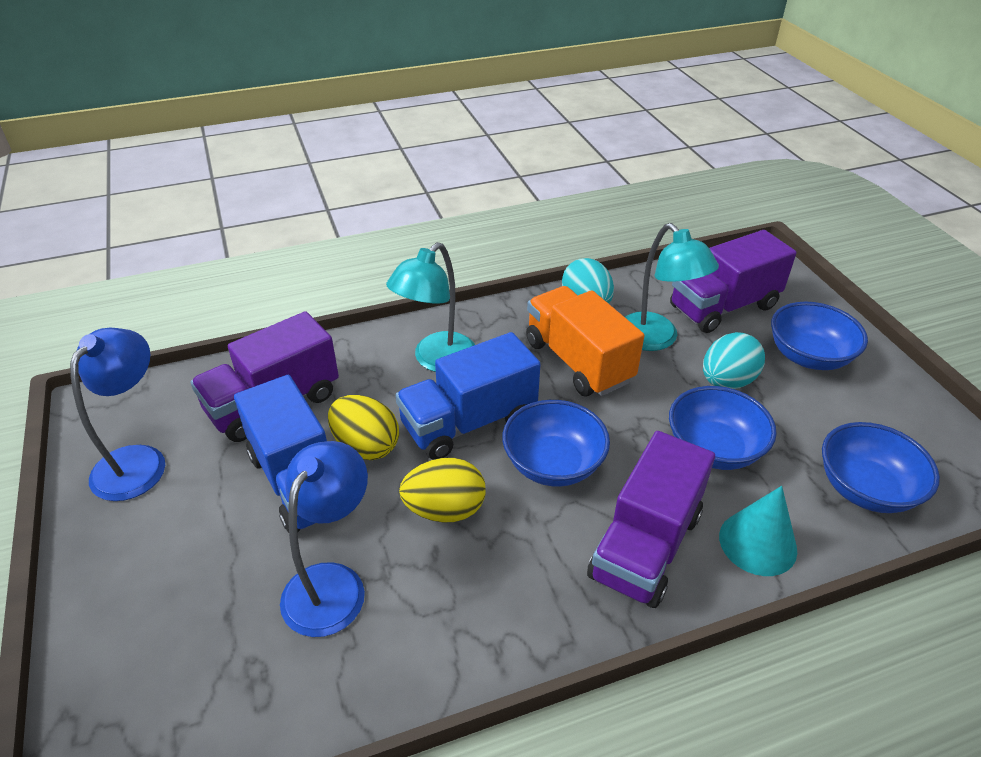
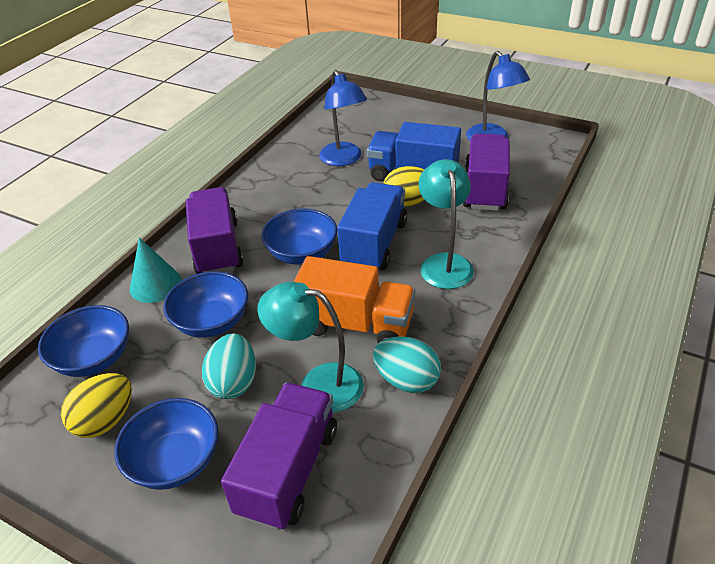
camera: 140 degrees right, 0 degrees up
(445, 510) = (332, 204): yellow egg -> yellow egg (105, 420)

